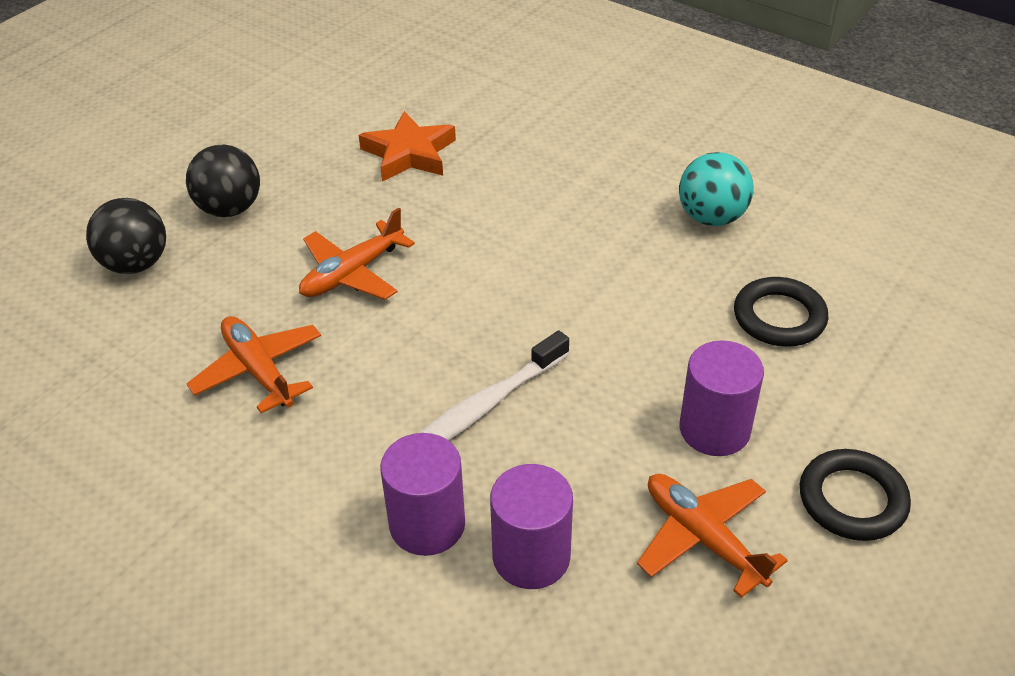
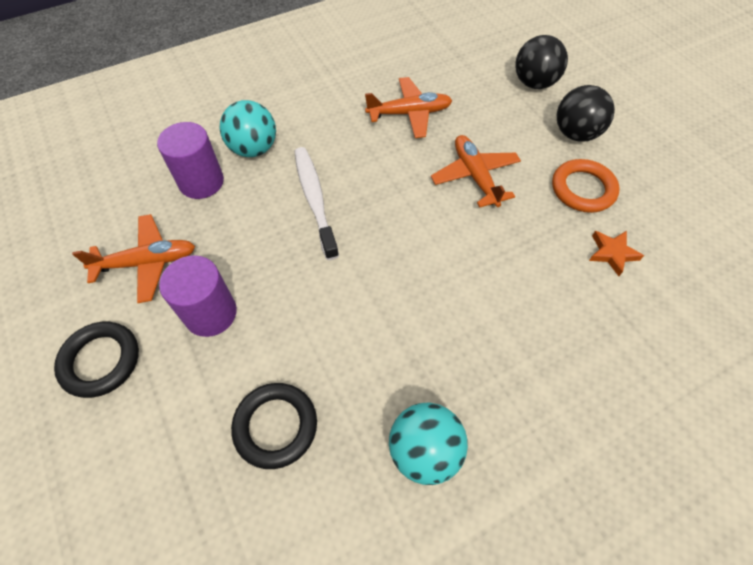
camera: 115 degrees right, 15 degrees up
(326, 187) = (583, 189): none -> orange ring
(409, 153) = (612, 253): orange star -> orange star, size x0.59
(427, 524) = (254, 149): purple cylinder -> turquoise ball

